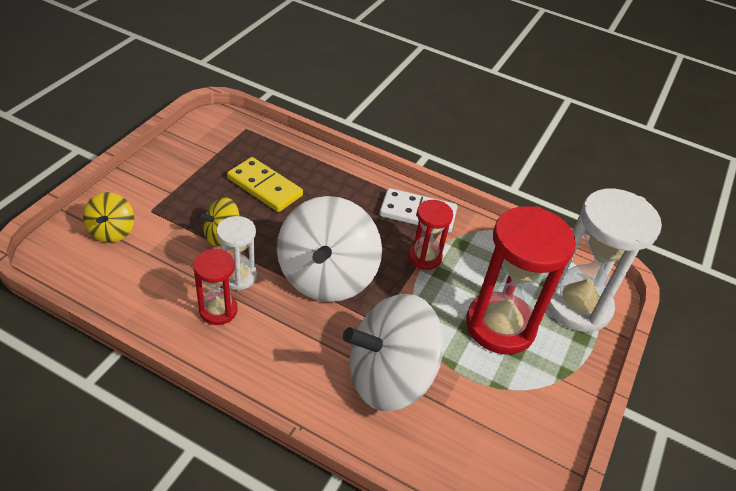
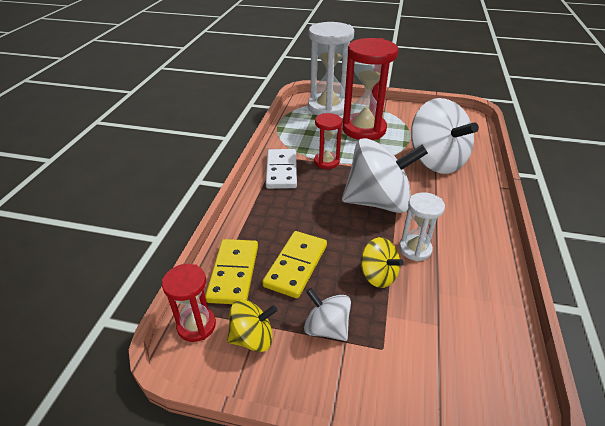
camera: 100 degrees left, 5 degrees down
(112, 231) = (434, 371): yellow spinning top -> yellow spinning top (253, 338)
(190, 186) = (326, 328): none -> white spinning top
(218, 310) = (456, 250): red hourglass -> red hourglass (196, 325)
(277, 150) = (233, 273): none -> yellow domino

